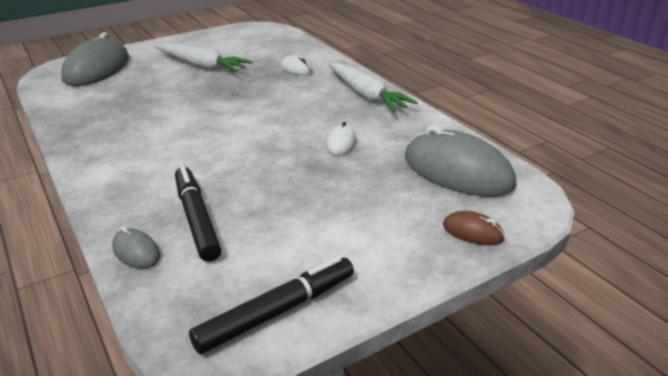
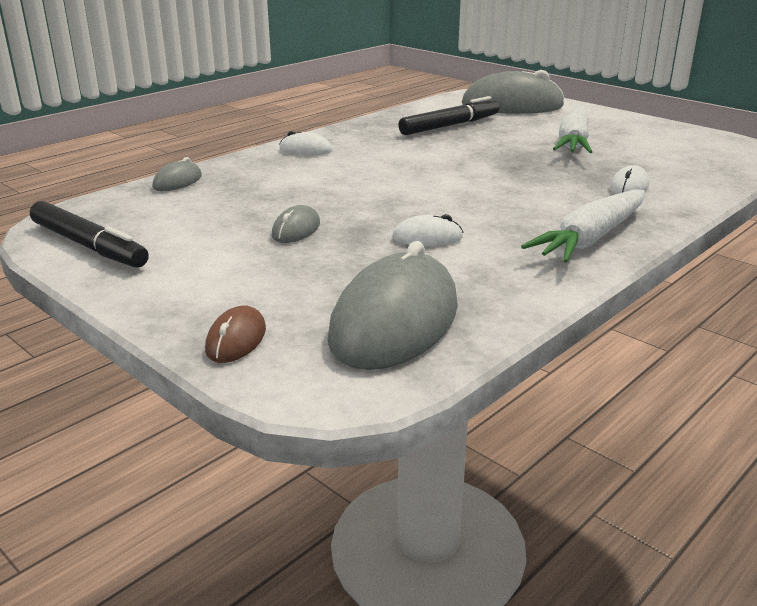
camera: 75 degrees right, 5 degrees down
(112, 171) = (305, 150): none -> white mouse
(197, 219) = (233, 193): black marker -> black marker (450, 126)
(300, 193) = (296, 229): none -> grey mouse

